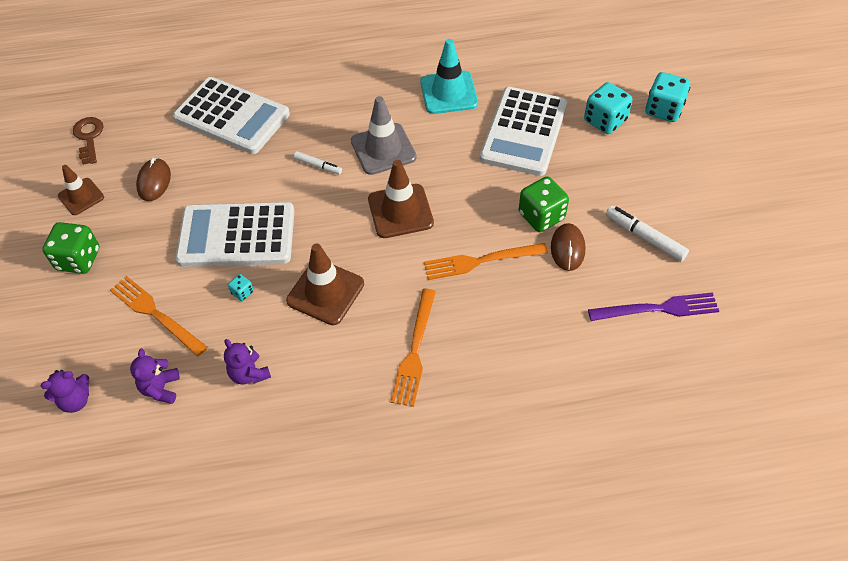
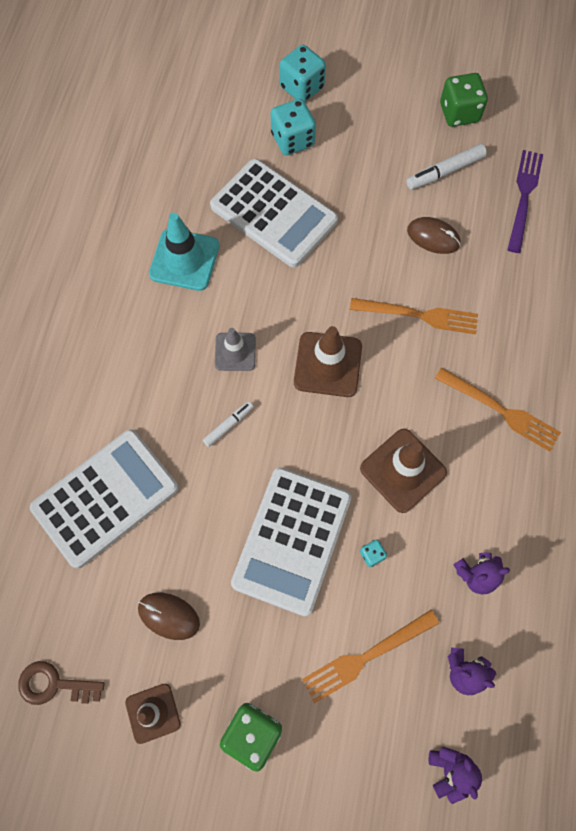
camera: 70 degrees left, 15 degrees up
(383, 149) = (235, 352): grey traffic cone -> grey traffic cone, size x0.64
(480, 261) = (419, 315): orange fork -> orange fork turned 90 degrees counterclockwise
(541, 216) = (386, 242): green dice -> green dice (459, 113)

